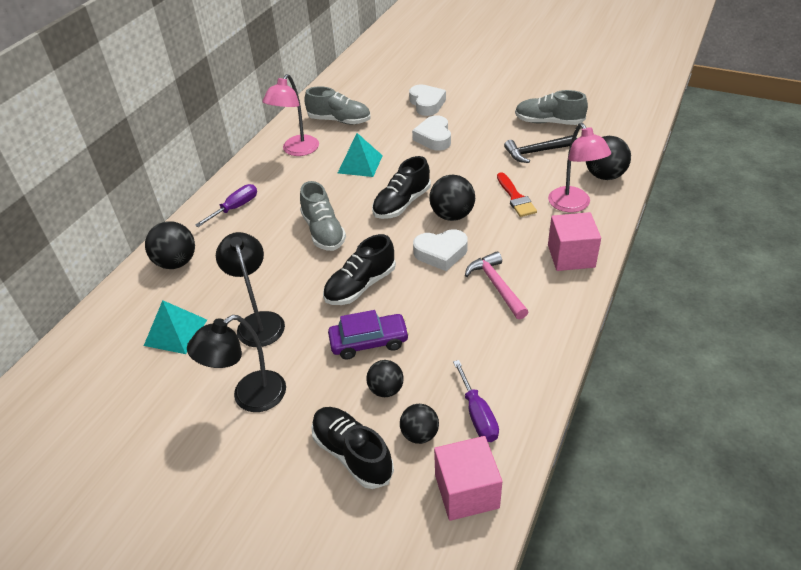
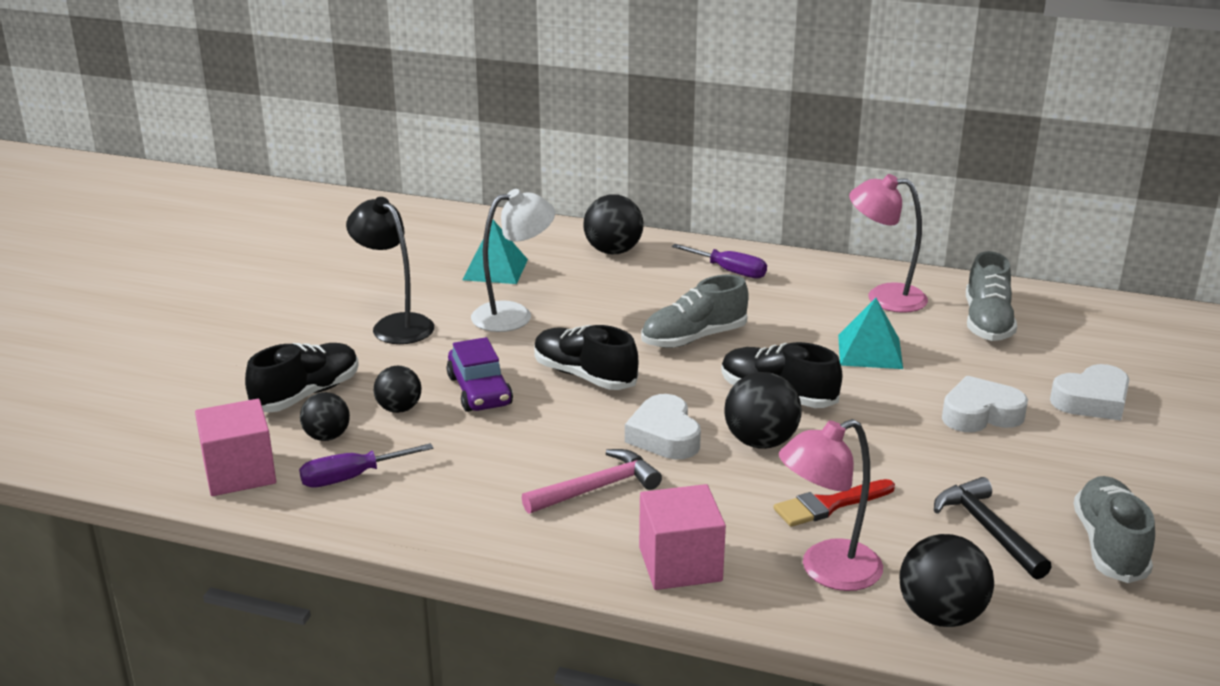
camera: 80 degrees right, 15 degrees down
(259, 321) = (514, 315): black lamp -> white lamp

